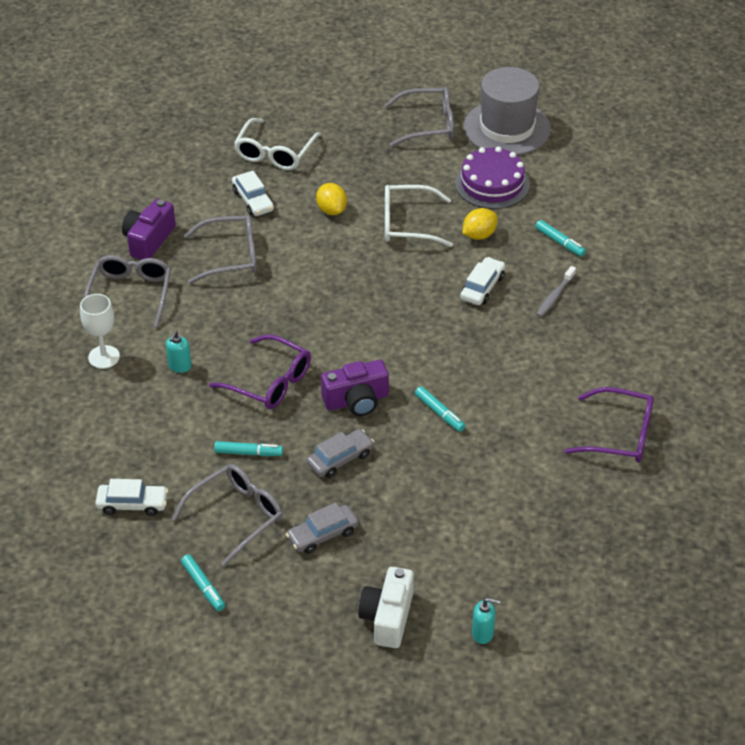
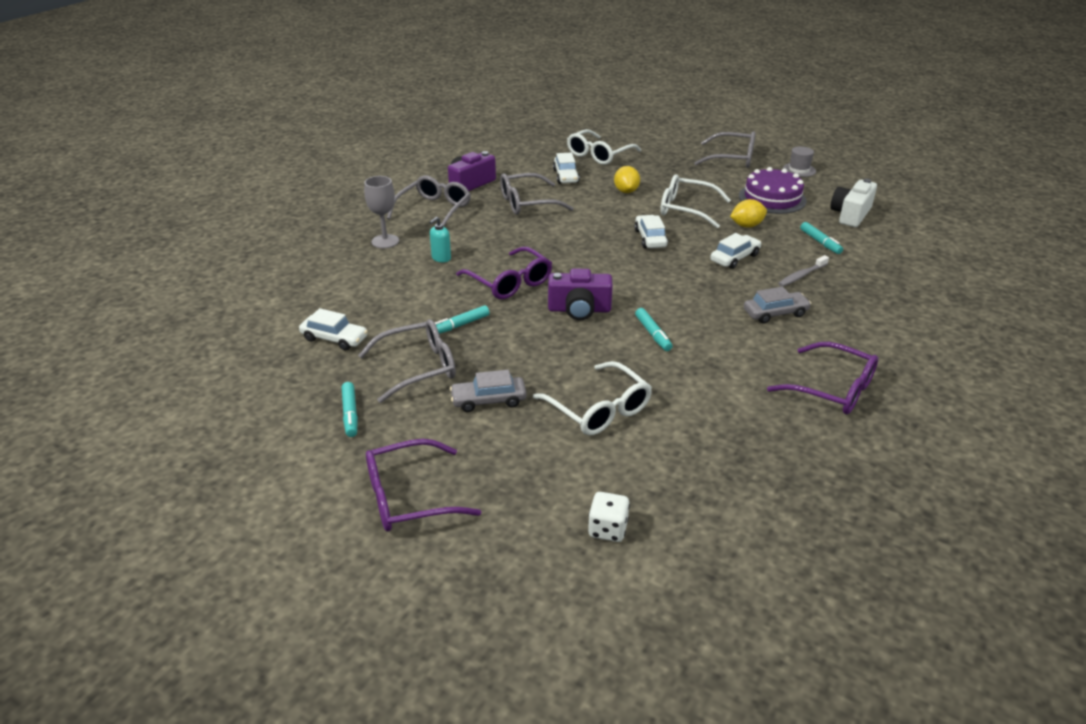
camera: 20 degrees right, 10 degrees down
(104, 357) = (385, 241): white goblet -> grey goblet
(230, 256) = (527, 203): grey glasses -> grey glasses turned 150 degrees clockwise
(248, 453) = (459, 325): turquoise marker -> turquoise marker turned 120 degrees clockwise
(306, 654) = (409, 497): none -> purple glasses
(340, 459) = (540, 347): grey car -> grey car (775, 313)
(386, 280) = (650, 238): none -> white car
(387, 617) = (512, 486): white camera -> white camera (850, 215)
(426, 516) = (598, 409): none -> white glasses
(483, 633) = (607, 529): turquoise soap dispenser -> white dice
(507, 128) = (799, 170): grey hat -> grey hat, size x0.44

